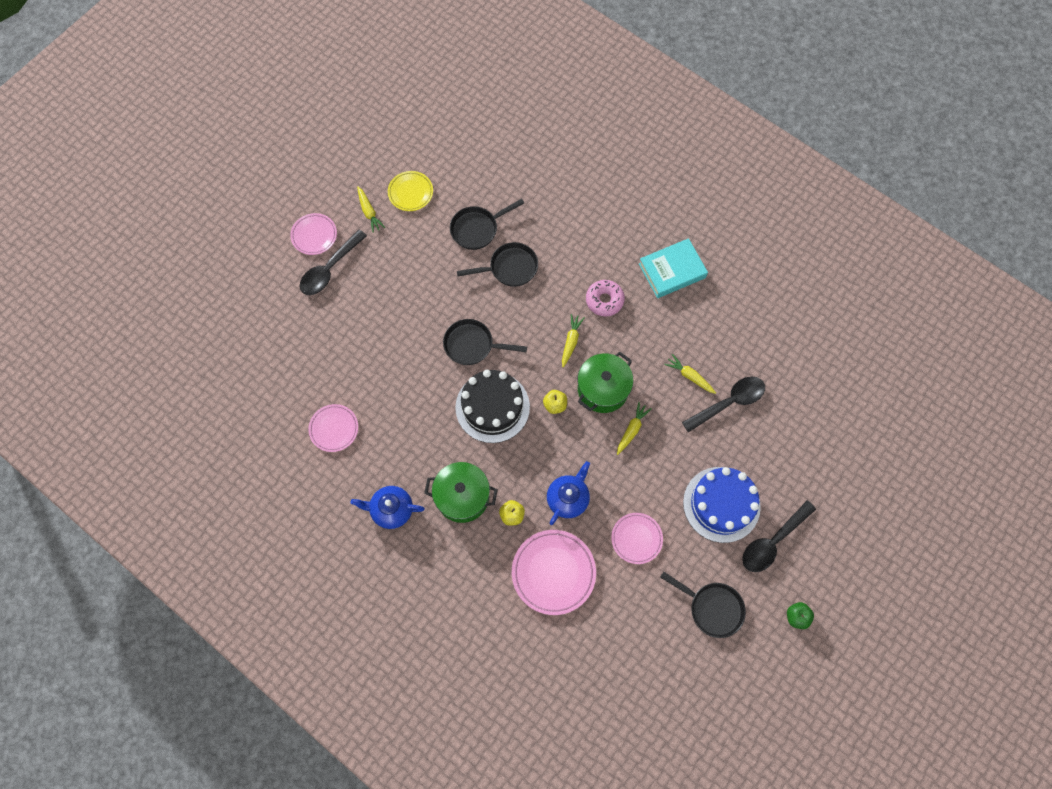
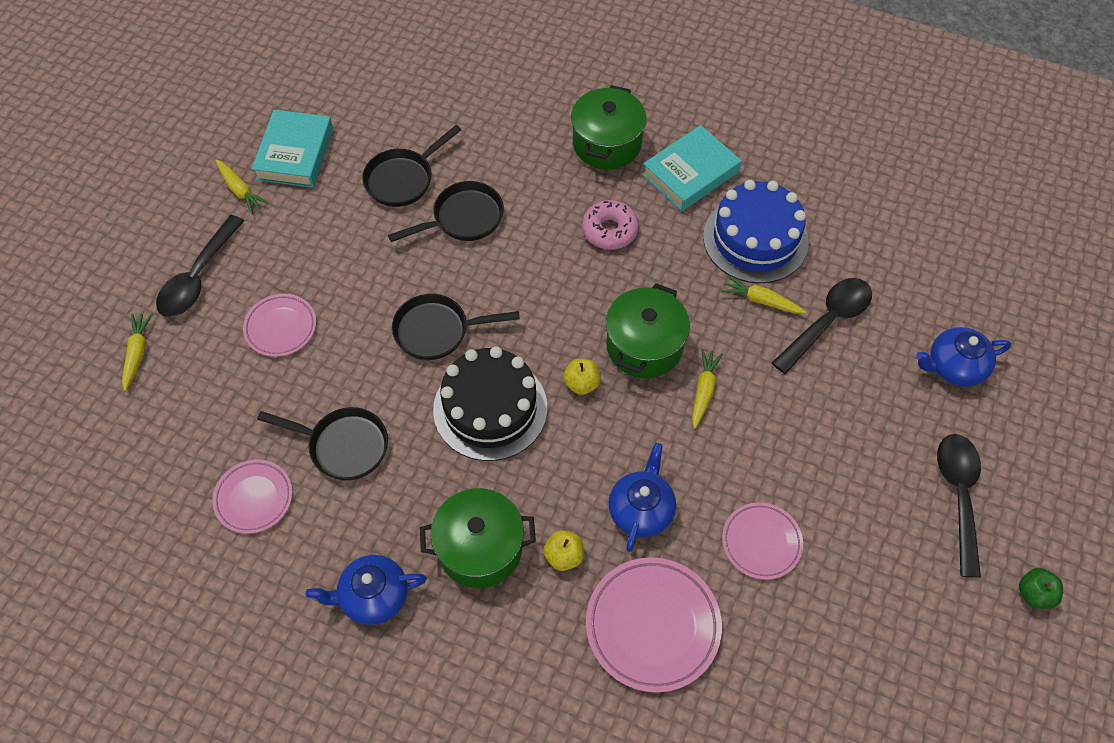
camera: 15 degrees left, 10 degrees down
(314, 235) = (165, 238): pink plate -> pink plate (281, 327)
(410, 192) = (295, 154): yellow plate -> turquoise book
(571, 341) = (579, 294): yellow carrot -> yellow carrot (137, 353)
(621, 234) = (607, 144): none -> green pot
(712, 608) = (908, 615): black pan -> black pan (343, 446)
(721, 504) = (867, 461): blue cake -> blue cake (755, 239)
(772, 542) = (958, 495): black spoon -> black spoon turned 150 degrees clockwise
(802, 455) = (954, 366): none -> blue teapot

